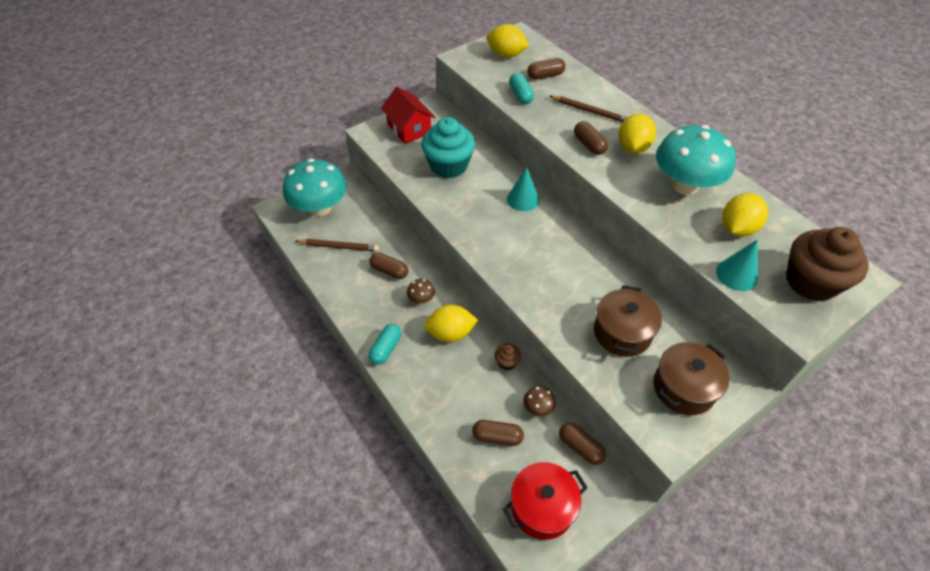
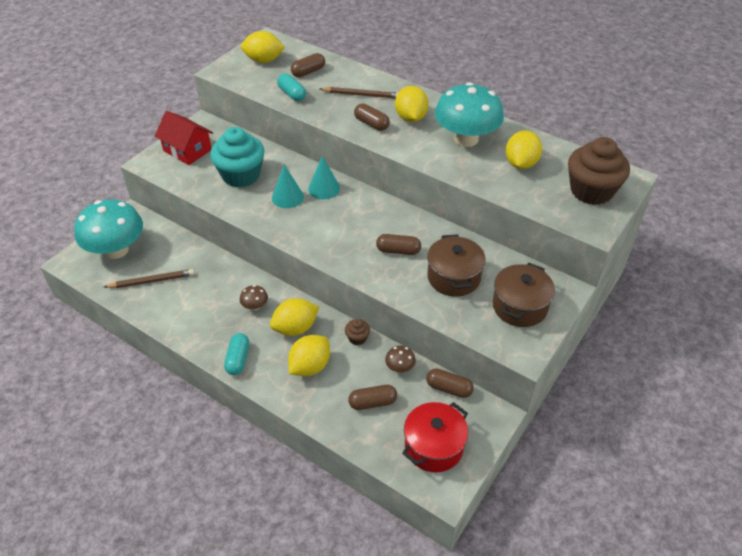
camera: 20 degrees left, 5 degrees down
(389, 271) = (213, 289): brown capsule -> brown capsule (398, 250)
(450, 378) = (310, 366): none -> yellow lemon
(736, 274) = (532, 200): turquoise cone -> turquoise cone (287, 197)

